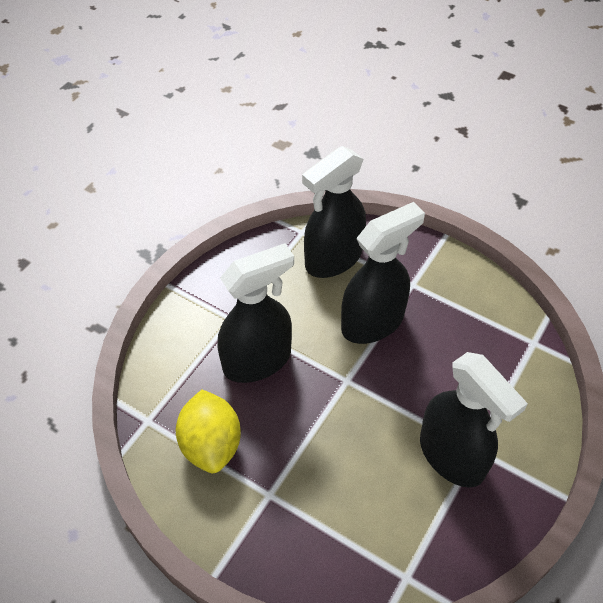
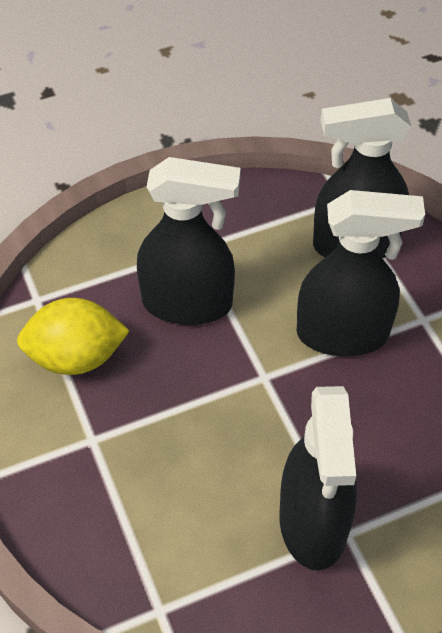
camera: 35 degrees right, 0 degrees up
(211, 444) = (76, 357): yellow lemon -> yellow lemon turned 60 degrees clockwise

